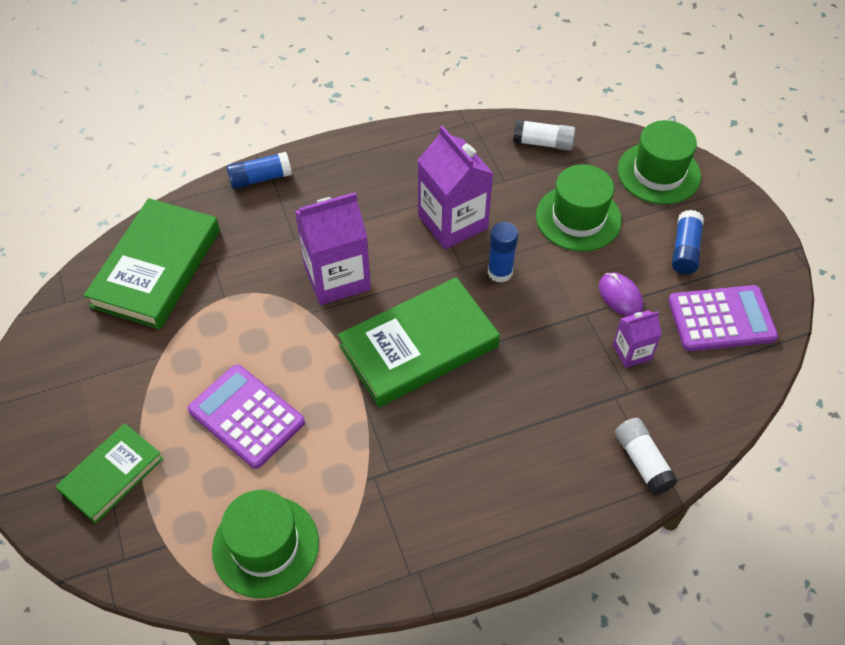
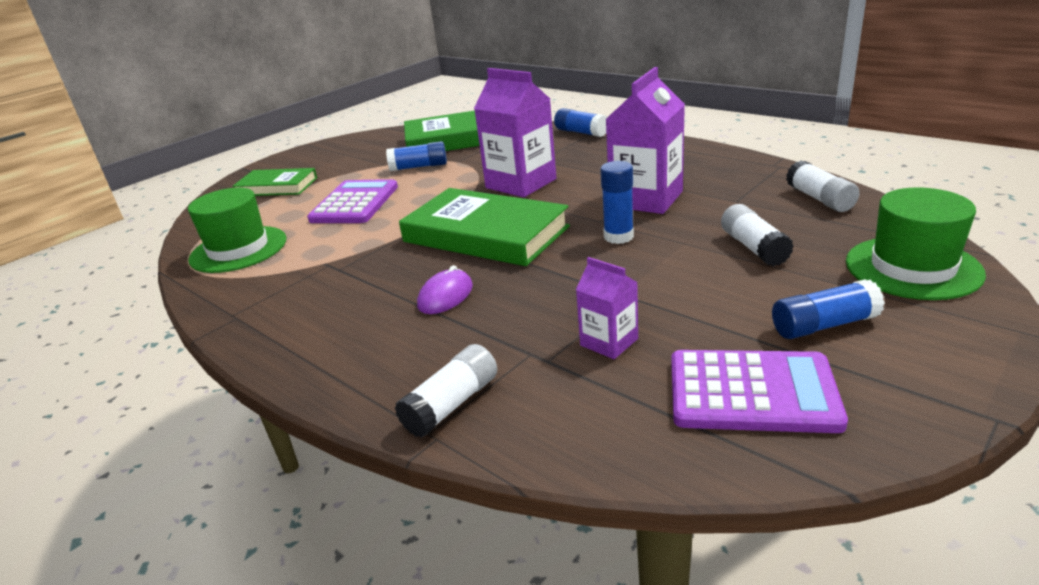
camera: 65 degrees right, 25 degrees down
(203, 332) = (419, 167): none -> blue glue stick
(578, 218) = (753, 248): green hat -> white glue stick
(620, 296) = (682, 307): purple mouse -> purple mouse (445, 296)
(721, 319) = (752, 392): purple calculator -> purple calculator turned 45 degrees counterclockwise

